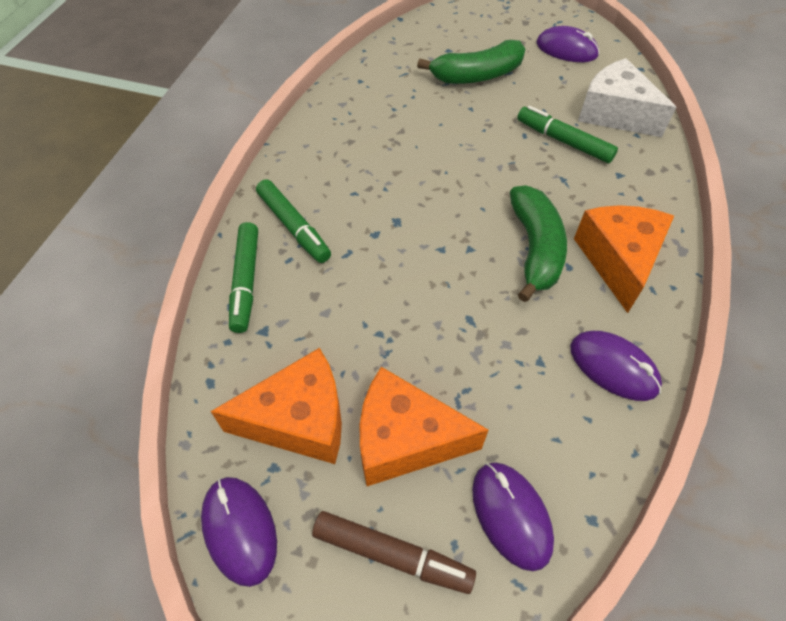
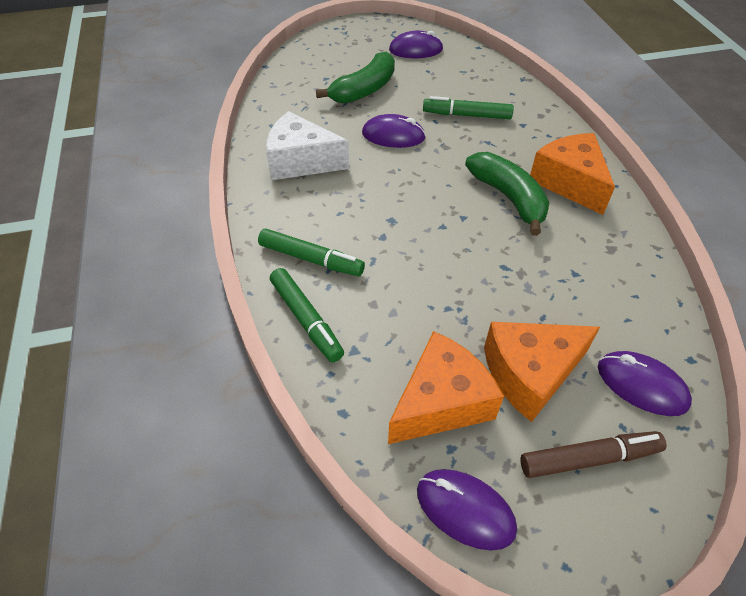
camera: 30 degrees left, 5 degrees down
(613, 367) = (623, 254): purple mouse -> purple mouse (393, 136)
(614, 113) = (485, 84): white cheese -> white cheese (301, 161)

